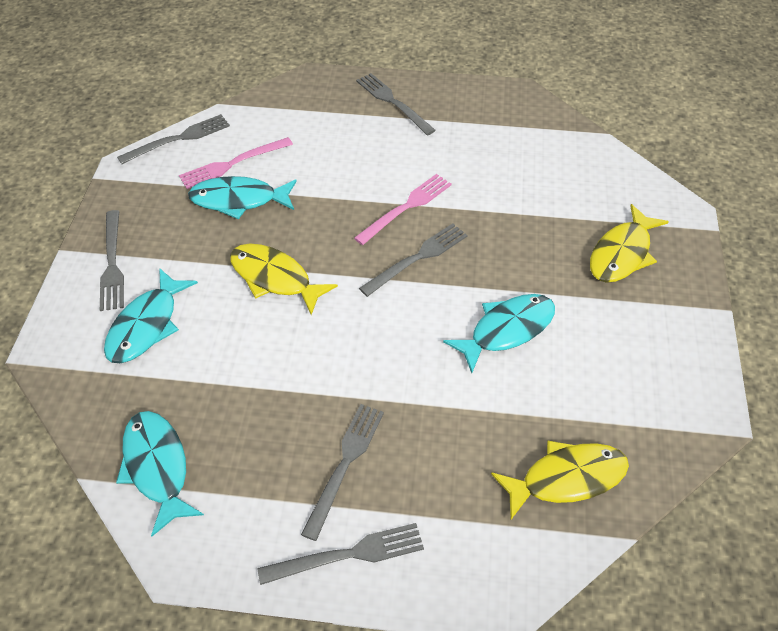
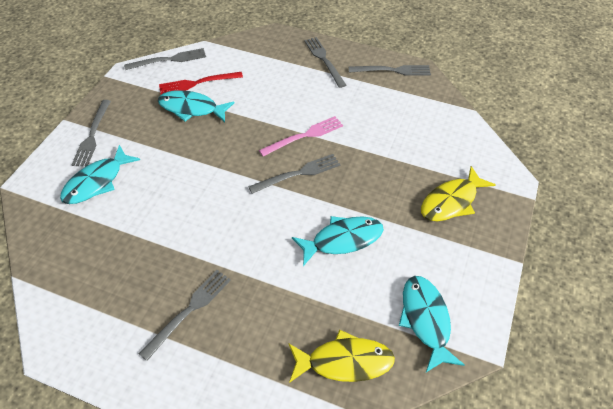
camera: 15 degrees right, 0 degrees up
(157, 467) = (64, 281): turquoise fish -> turquoise fish (425, 320)
(232, 164) = (197, 83): pink fork -> red fork
(274, 278) = (194, 167): yellow fish -> none
(348, 555) = (165, 377): grey fork -> grey fork (392, 70)

